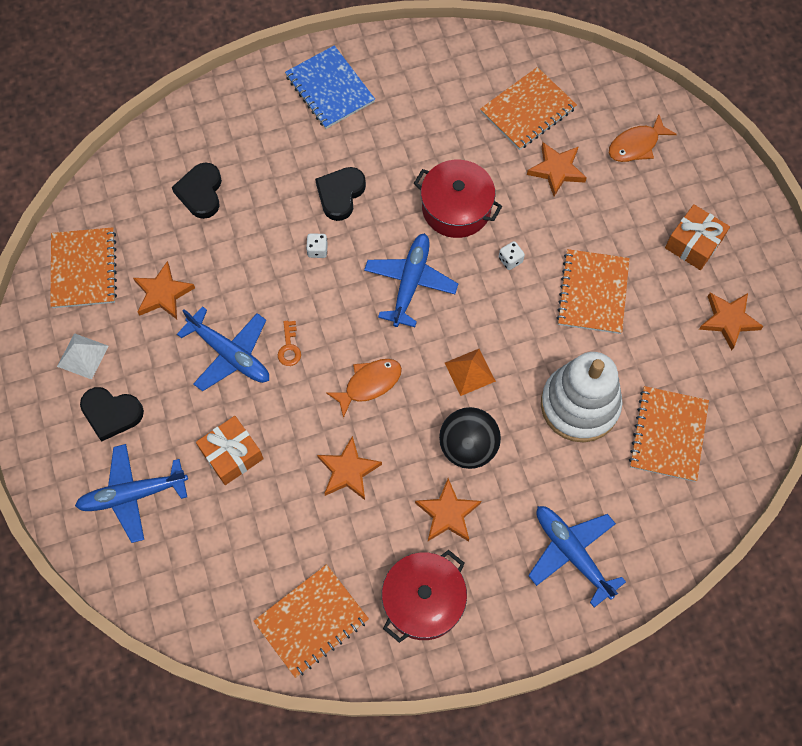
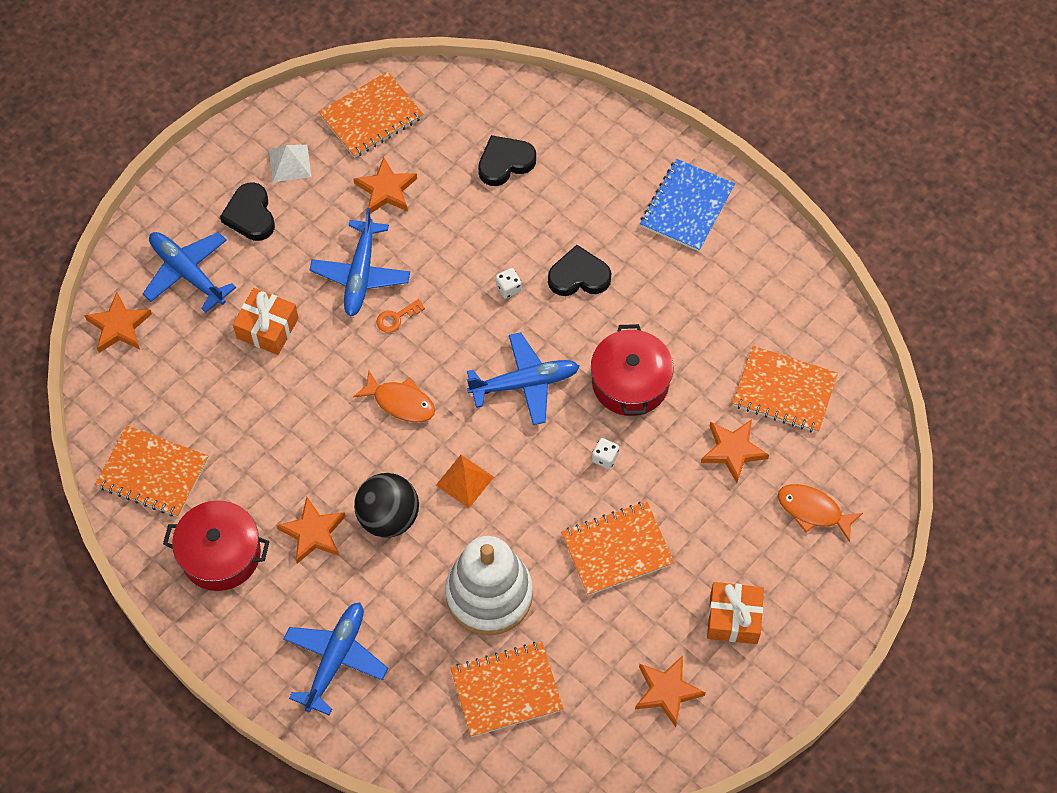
camera: 60 degrees right, 5 degrees down
(348, 471) = (306, 429): orange star -> orange star (119, 326)

